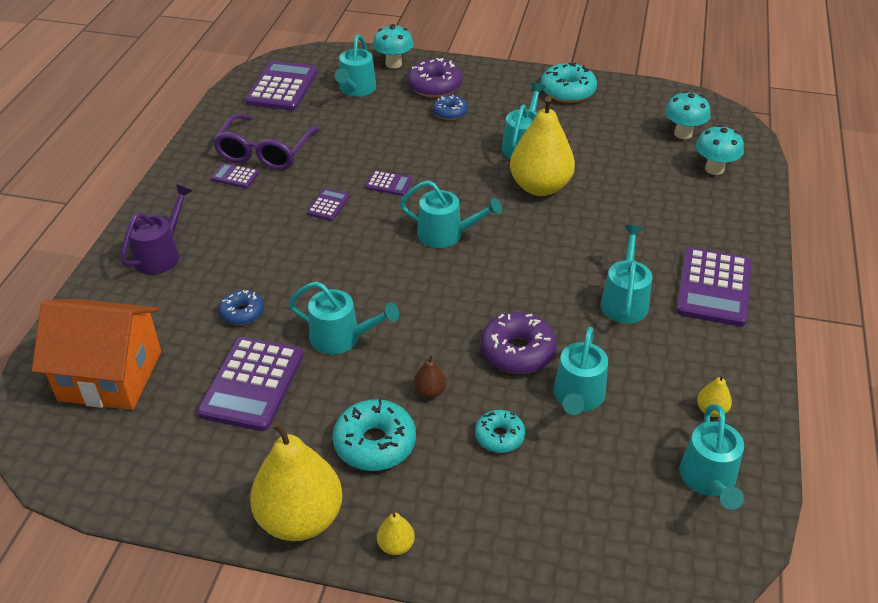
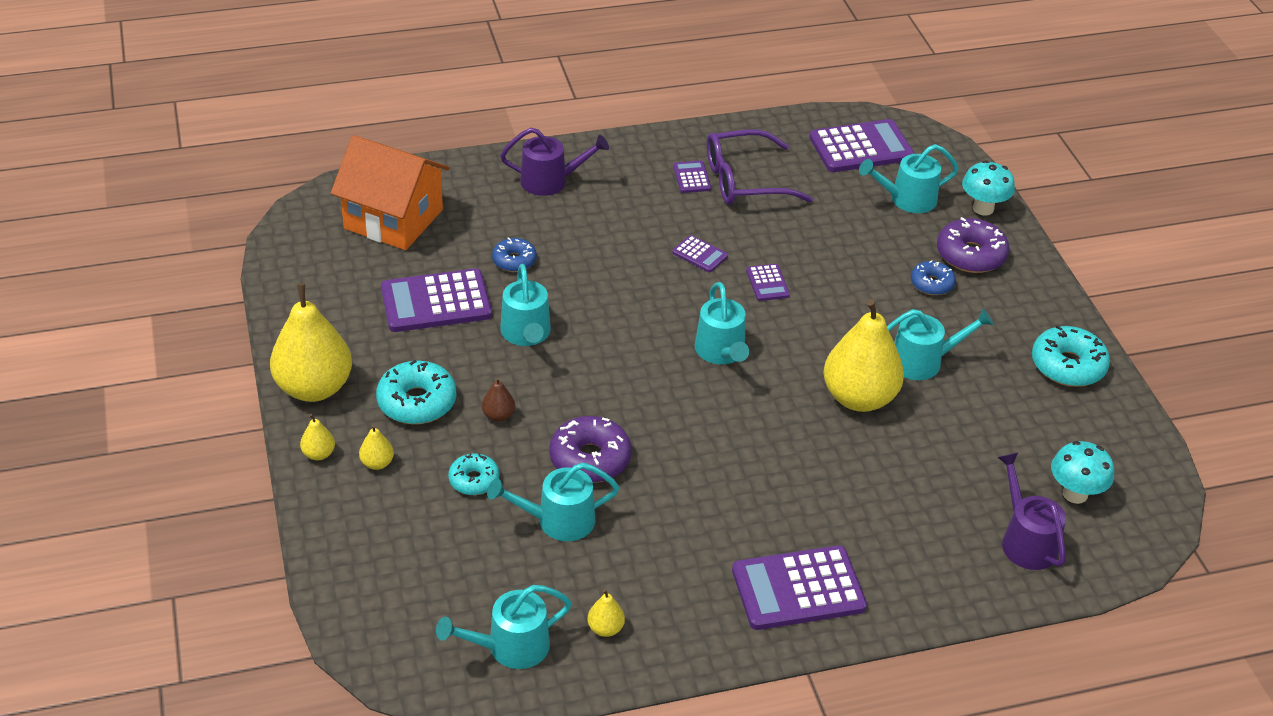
camera: 60 degrees right, 0 degrees up
(110, 376) = (393, 219): orange house -> orange house turned 45 degrees counterclockwise
(328, 205) = (700, 254): purple calculator -> purple calculator turned 45 degrees clockwise
(437, 501) = (377, 463): none -> yellow pear
(624, 300) = (722, 519): turquoise watering can -> none
(714, 169) = (1025, 540): turquoise mushroom -> purple watering can

